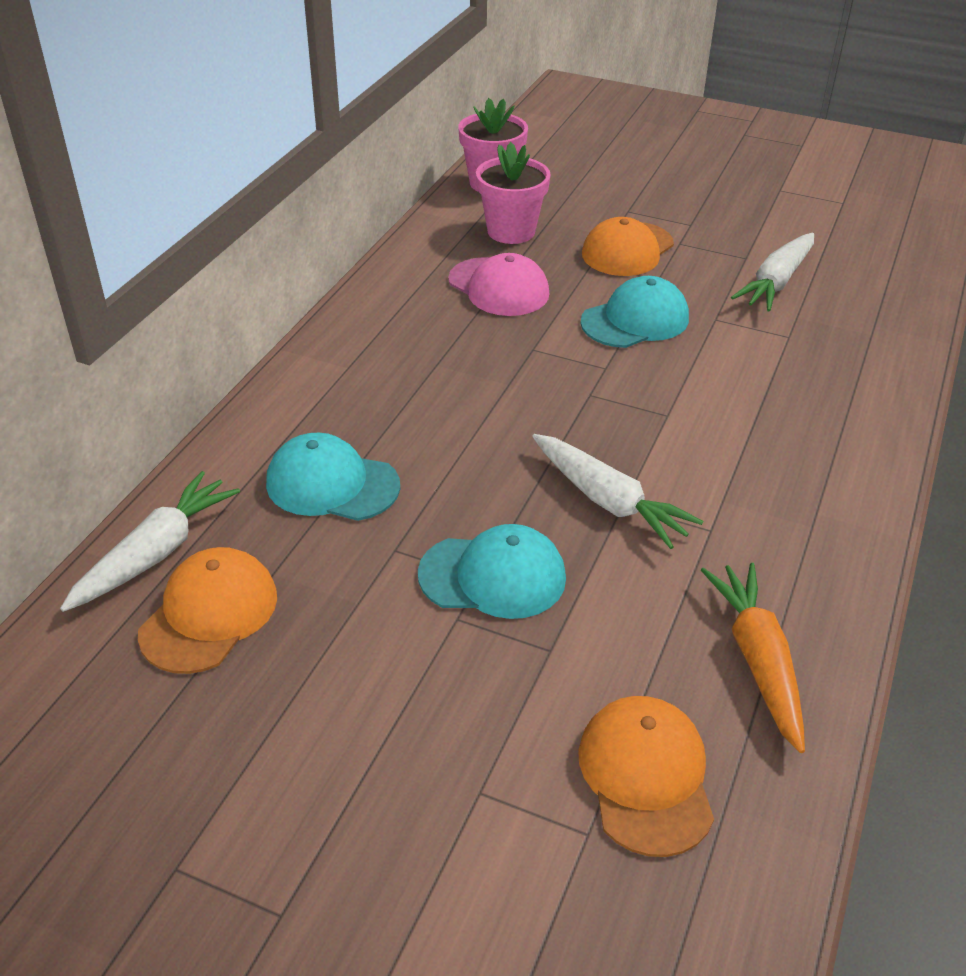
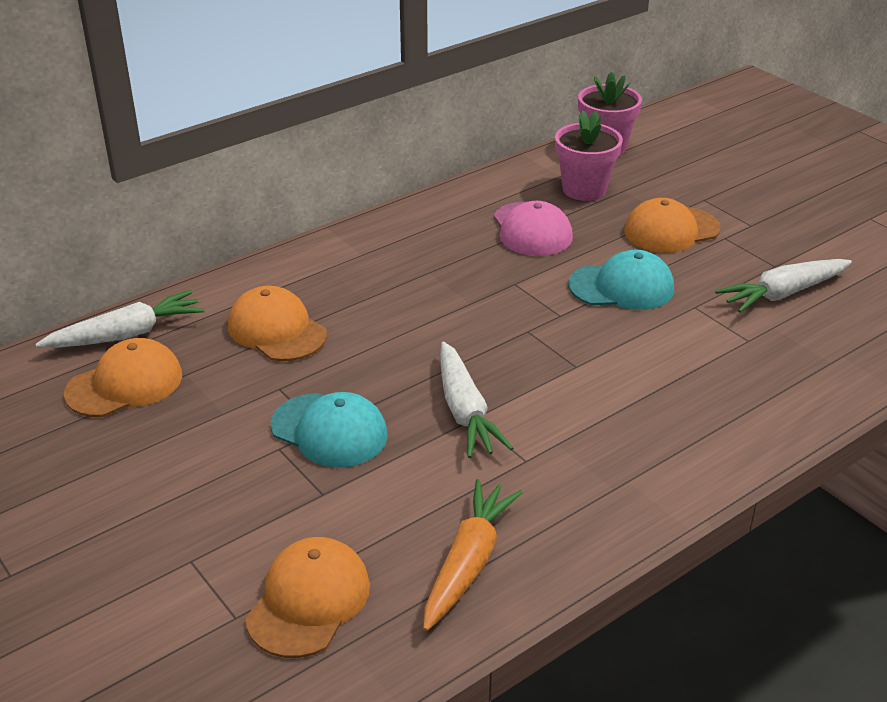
camera: 30 degrees right, 5 degrees down
(332, 484) = (277, 330): turquoise cap -> orange cap

